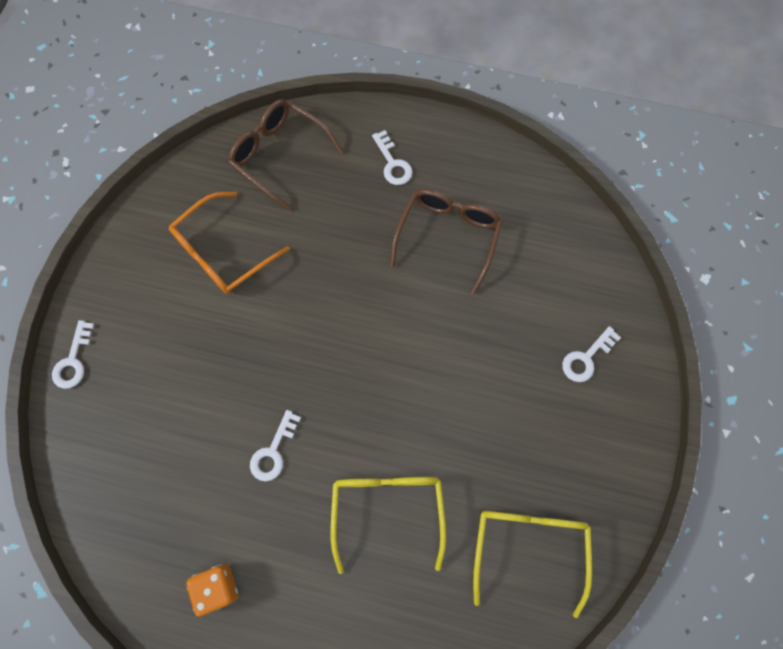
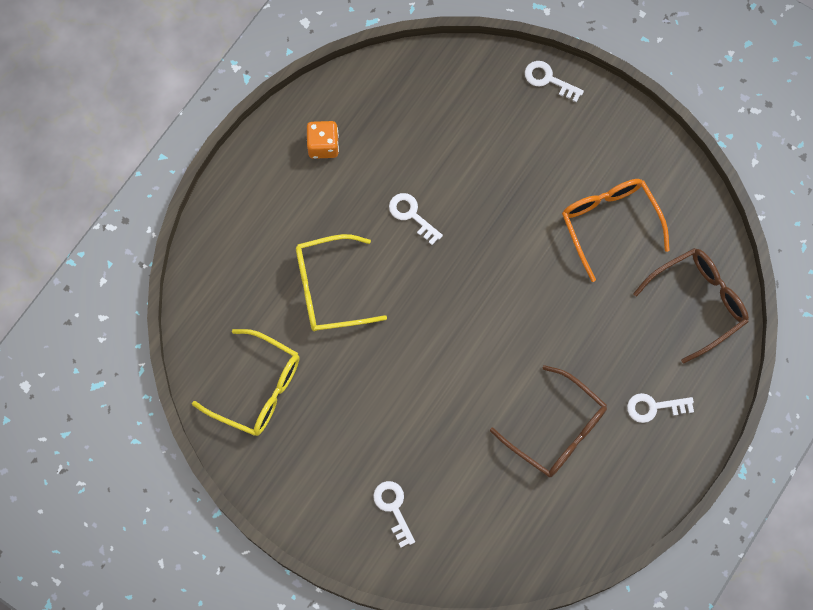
camera: 110 degrees right, 0 degrees up
(387, 510) = (330, 289): yellow glasses -> yellow glasses turned 150 degrees clockwise

